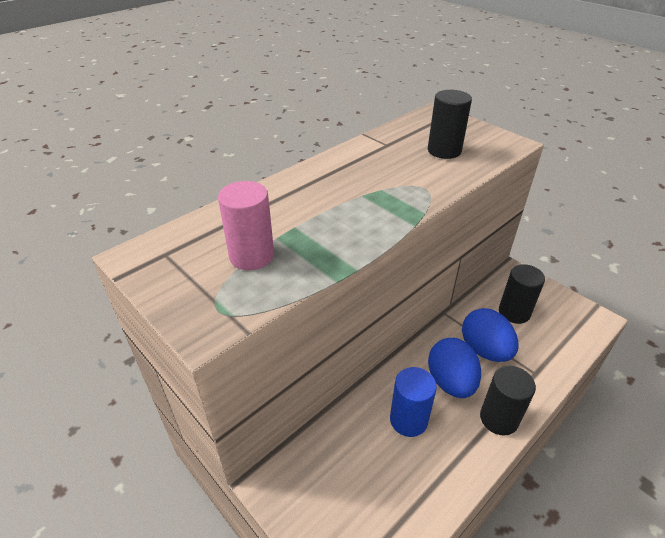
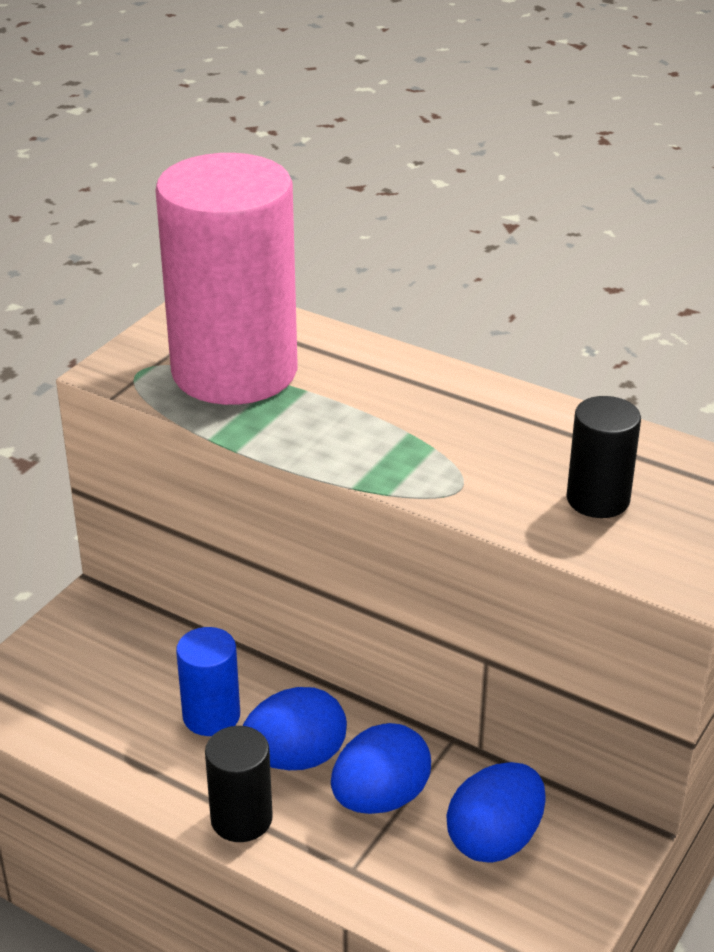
camera: 75 degrees right, 5 degrees down
(251, 256) = (234, 371): pink cylinder -> pink cylinder, size x2.23
(514, 312) = (494, 839): black cylinder -> blue egg

